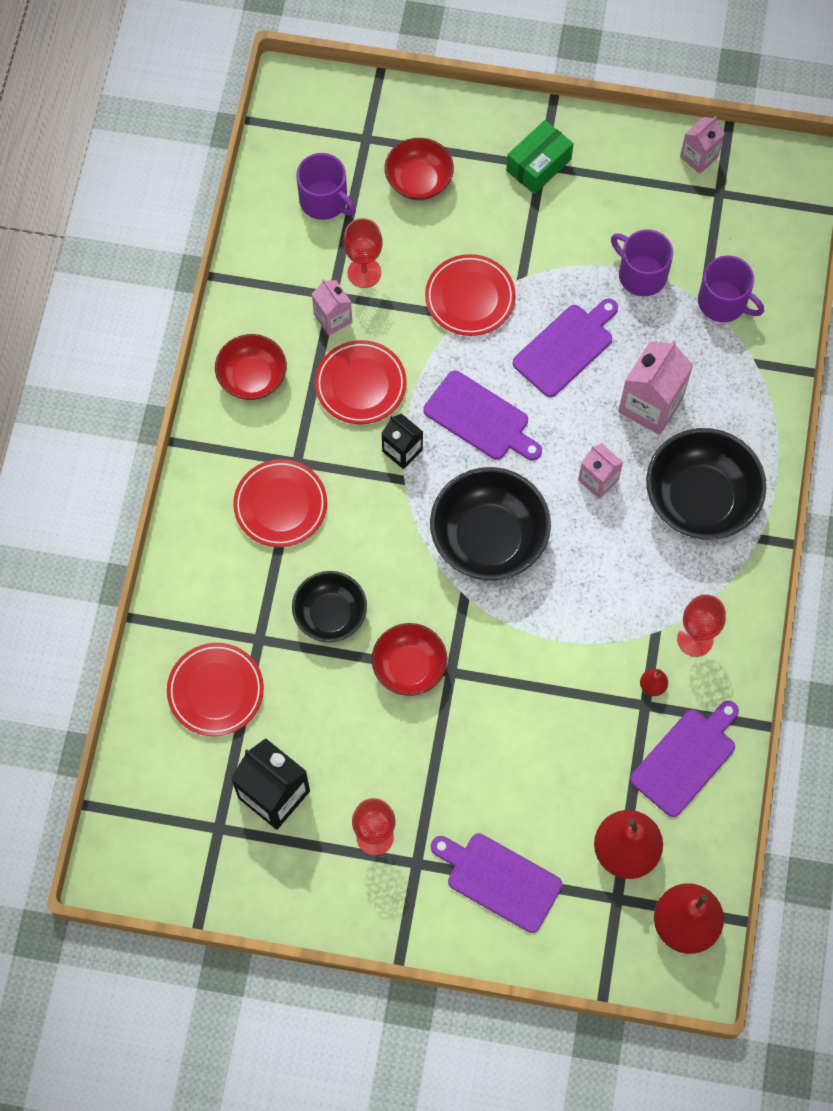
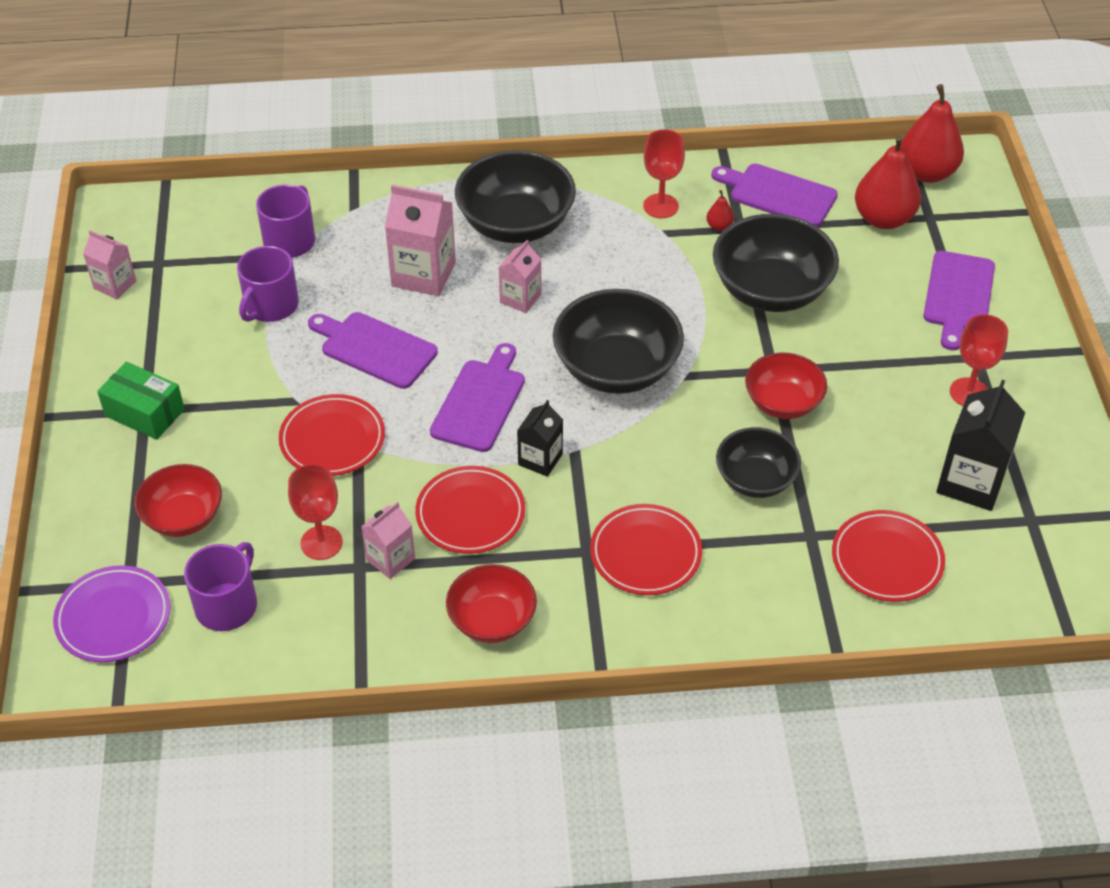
camera: 105 degrees left, 20 degrees down
(336, 126) = (113, 618): none -> purple plate
(552, 705) = (771, 290): none -> black bowl

